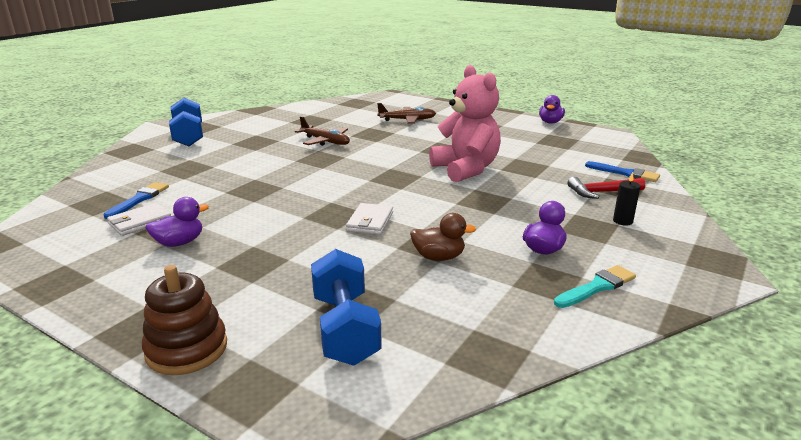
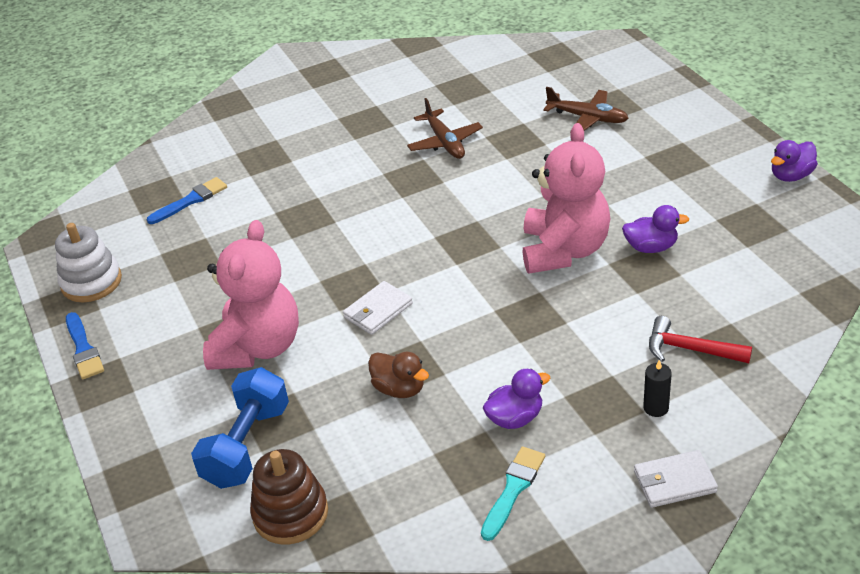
camera: 35 degrees right, 15 degrees up
(71, 264) = (91, 282): none -> white stacking toy
(140, 222) = (173, 238): white wallet -> white wallet (674, 482)
(179, 243) = (188, 282): purple duck -> purple duck (651, 247)
(187, 349) = (121, 418): brown stacking toy -> brown stacking toy (290, 513)
(189, 136) = (301, 90): blue dumbbell -> none
(288, 264) = (258, 347): none -> pink teddy bear
(597, 287) = (513, 489): turquoise brush -> turquoise brush turned 60 degrees counterclockwise
(625, 173) = (767, 323): blue brush -> blue brush (83, 349)

